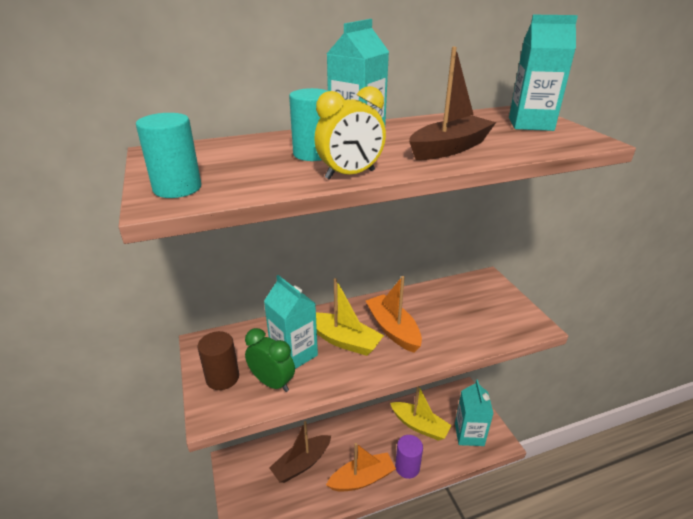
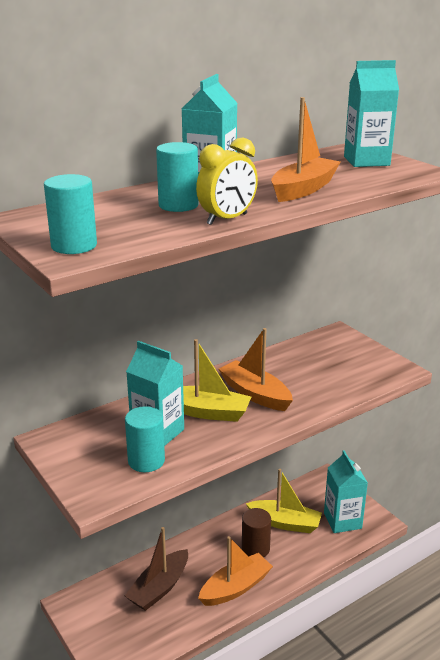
camera: 15 degrees left, 5 degrees down
(222, 378) = (88, 466): brown cylinder -> brown cylinder (255, 549)
(272, 383) = (146, 461): green clock -> turquoise cylinder
(407, 467) = (283, 566): purple cylinder -> none
(449, 148) = (303, 189): brown boat -> orange boat

